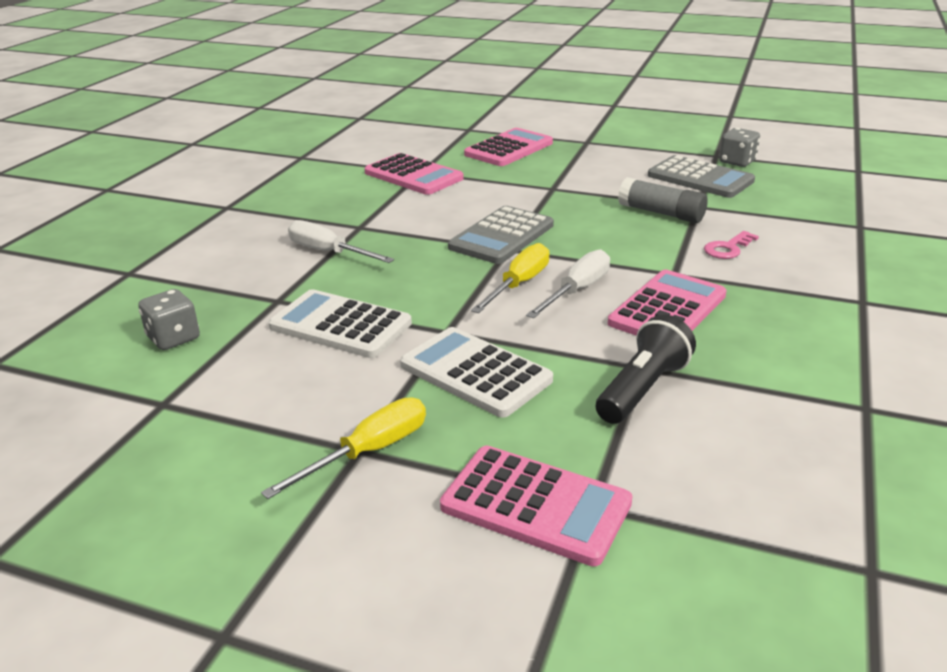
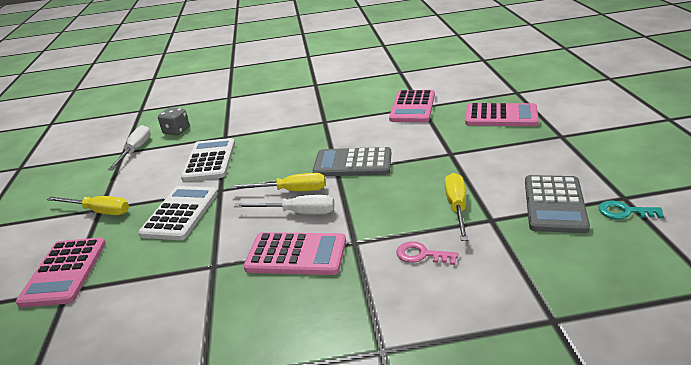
camera: 65 degrees right, 0 degrees up
(329, 252) = (286, 126): white screwdriver -> white screwdriver (136, 150)
(642, 389) = (186, 274): black flashlight -> none
(661, 213) = (456, 207): grey glue stick -> yellow screwdriver
(737, 162) = (624, 212): grey dice -> turquoise key

